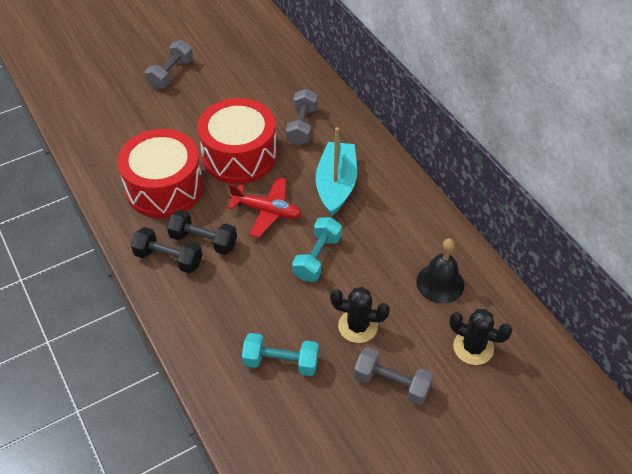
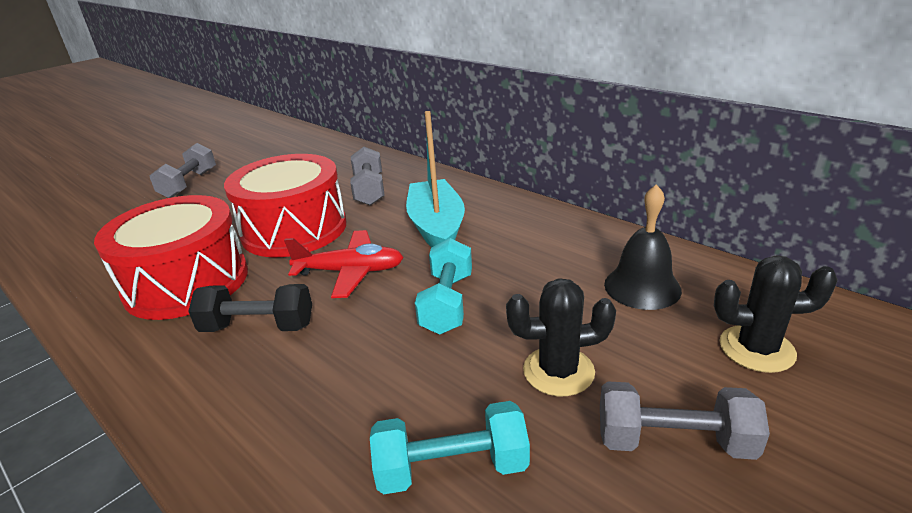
camera: 15 degrees left, 20 degrees down
(168, 259) = (199, 364): black dumbbell -> none

